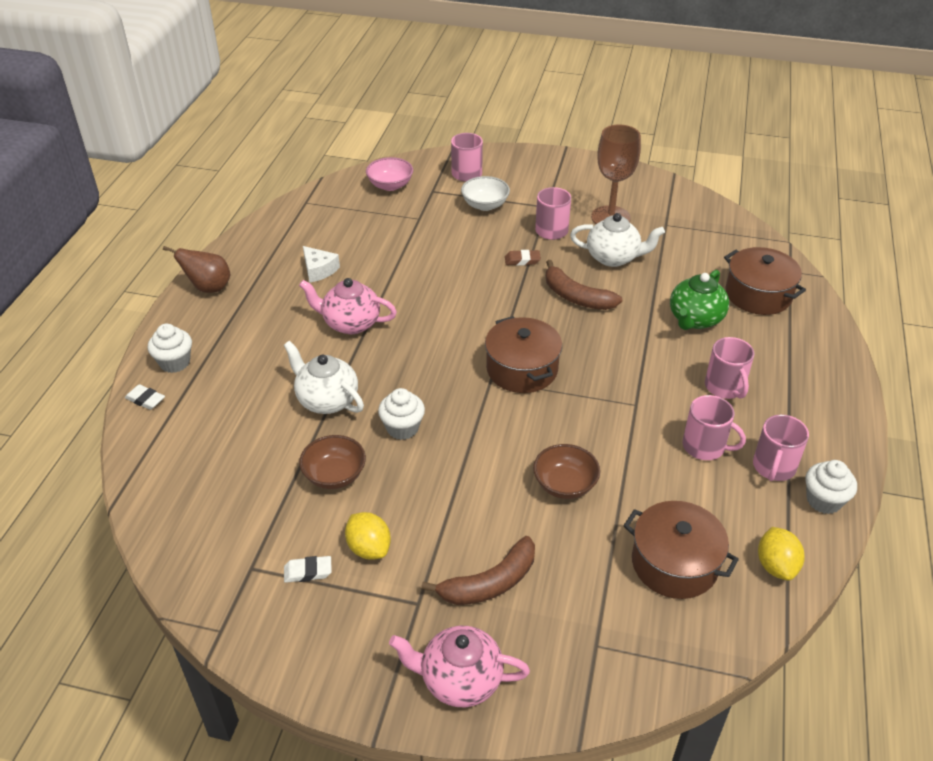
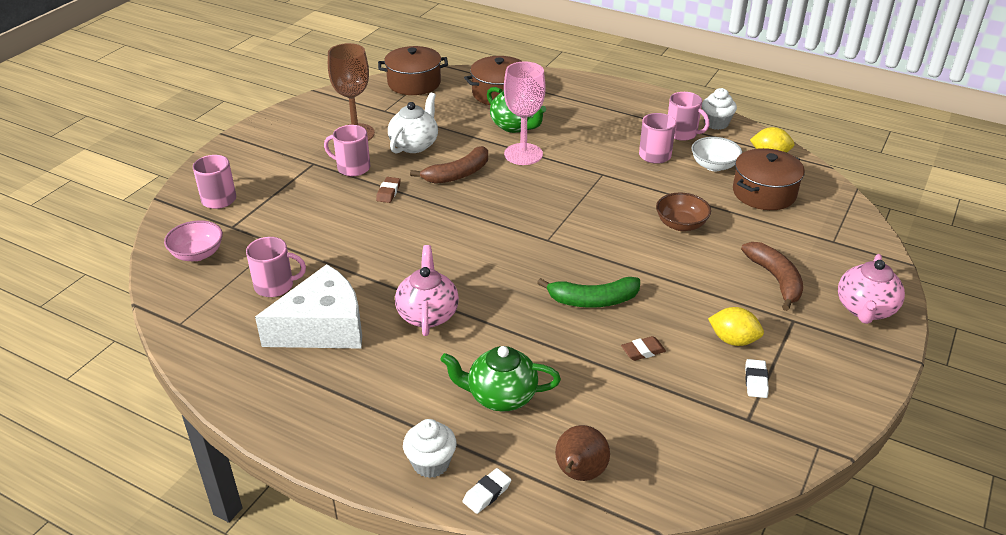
camera: 75 degrees left, 5 degrees down
(208, 288) = (302, 424): brown pear -> brown pear (579, 474)
(255, 387) = (501, 396): none -> green teapot
(319, 270) = (322, 327): white cheese -> white cheese, size x2.10
(327, 400) = (539, 345): white teapot -> none
(334, 475) = (643, 351): brown bowl -> brown eraser
(350, 323) = (428, 314): pink teapot -> pink teapot turned 150 degrees clockwise
(369, 548) = (733, 340): yellow lemon -> yellow lemon turned 45 degrees clockwise
(402, 428) = (593, 300): white cupcake -> green banana
(485, 205) = (284, 198): white bowl -> white bowl (714, 166)
(522, 369) = (540, 220): brown pot -> brown pot (414, 83)
(640, 336) = (523, 154): none -> pink goblet
(725, 387) = (596, 132): pink mug -> pink mug (275, 286)

